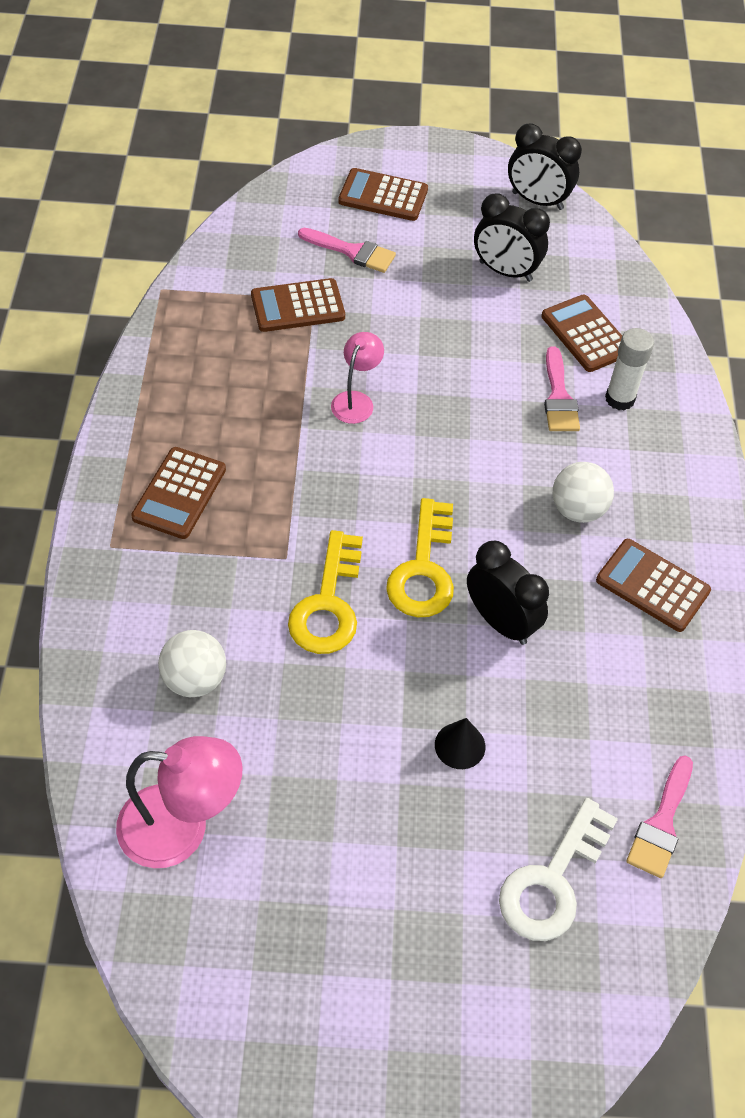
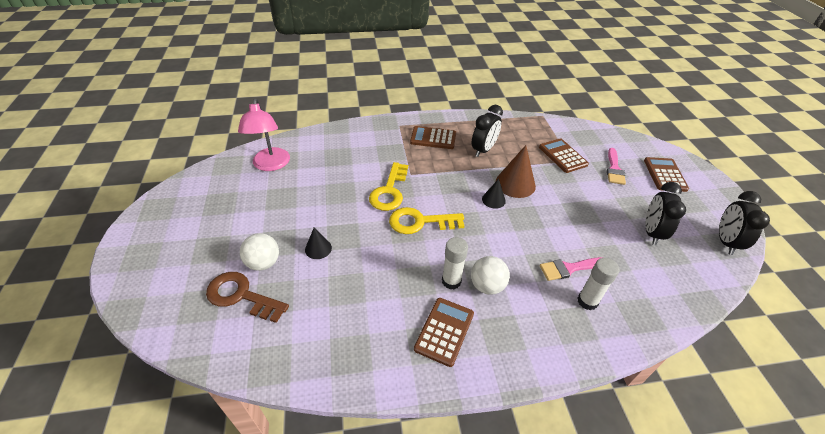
camera: 80 degrees right, 10 degrees down
(194, 679) = (340, 157): white ball -> white ball (263, 263)
(328, 603) = (389, 191): yellow key -> yellow key turned 75 degrees counterclockwise
(356, 400) = (515, 184): pink lamp -> brown cone
(390, 445) = (493, 200): none -> black cone
(500, 622) = (396, 257): black clock -> black clock (483, 150)
(553, 880) = (241, 296): white key -> brown key
(562, 554) = (451, 281): none -> white glue stick
(586, 334) = (630, 278): brown calculator -> none
(661, 823) = (276, 348): pink brush -> none

